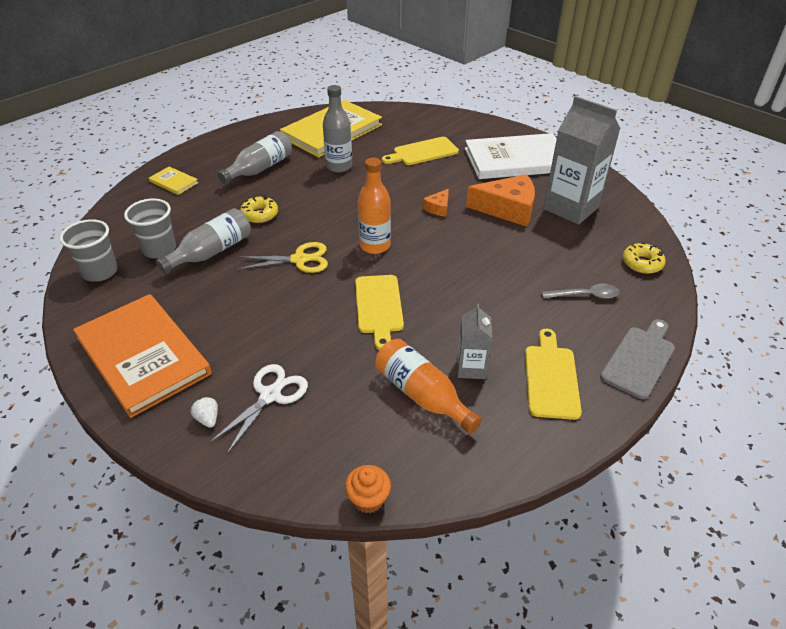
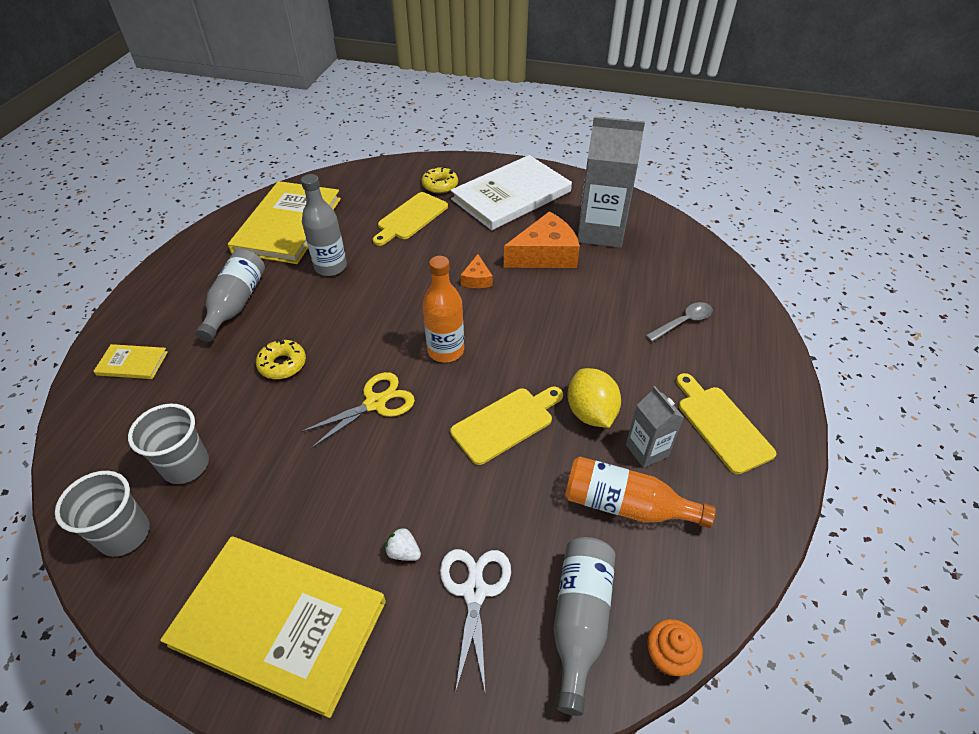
camera: 30 degrees left, 5 degrees up
(143, 356) = (279, 623): orange book -> yellow book
(208, 419) = (427, 662): white strawberry -> white strawberry (403, 552)
(212, 252) = (260, 439): grey bottle -> grey bottle (579, 620)
(379, 307) = (506, 423): yellow cutting board -> yellow cutting board turned 90 degrees counterclockwise
(449, 326) = (590, 413): none -> yellow lemon
(639, 359) = (774, 369): grey cutting board -> none
(642, 263) = (703, 268): yellow donut -> yellow donut (440, 185)

